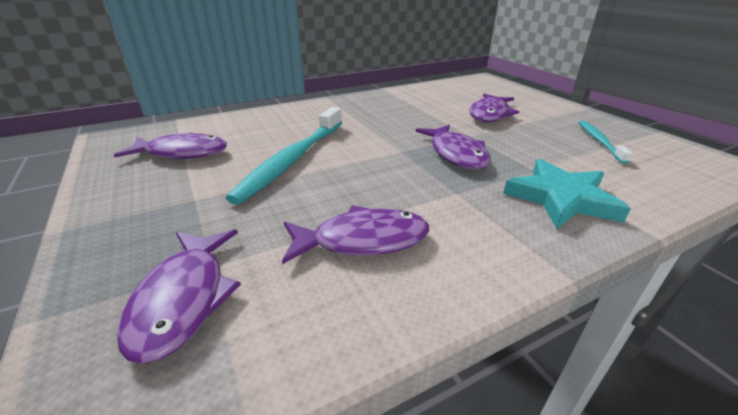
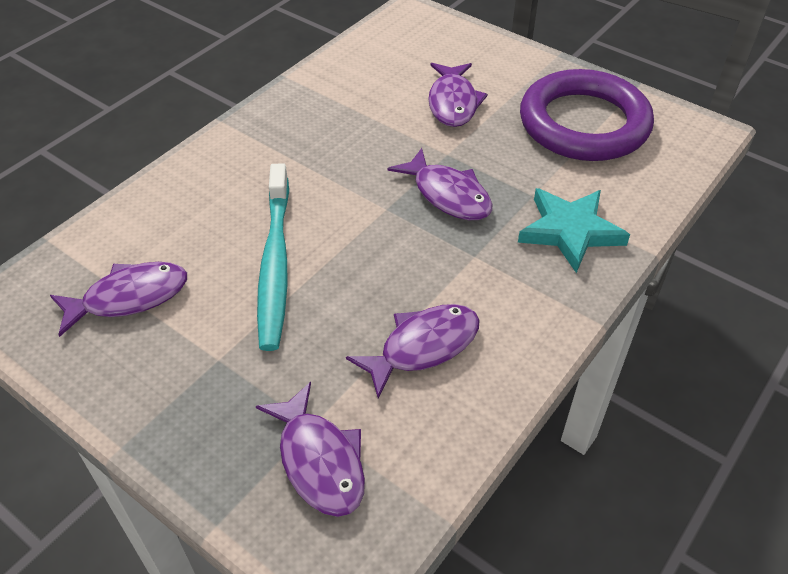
camera: 25 degrees left, 15 degrees up
(599, 141) = (584, 123): turquoise toothbrush -> purple ring

